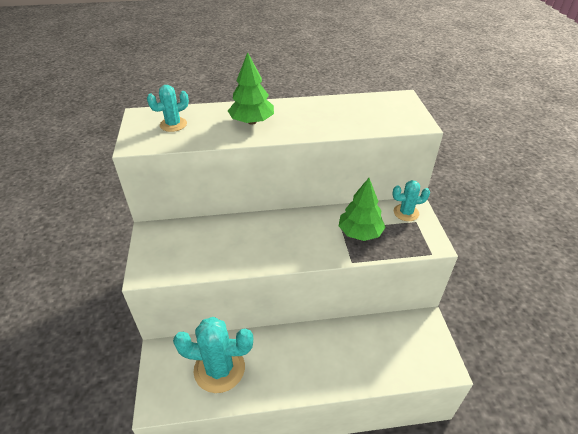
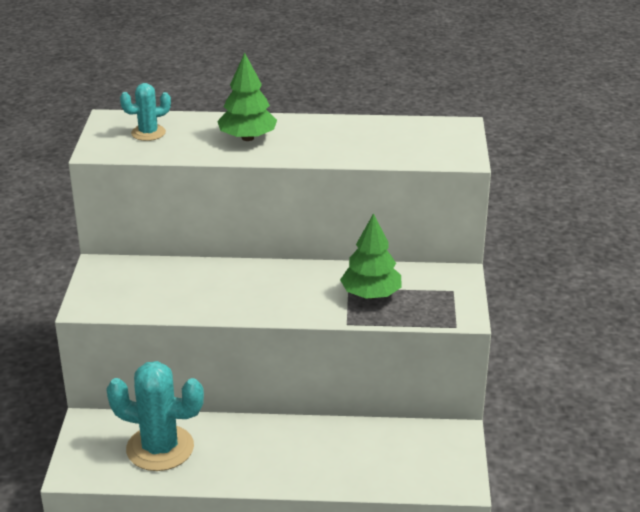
camera: 10 degrees right, 10 degrees down
(406, 213) = (444, 279): turquoise cactus -> none

